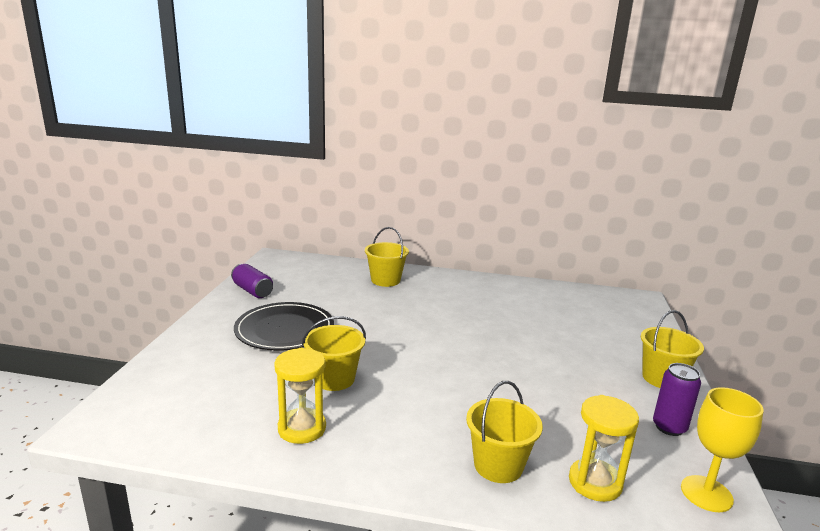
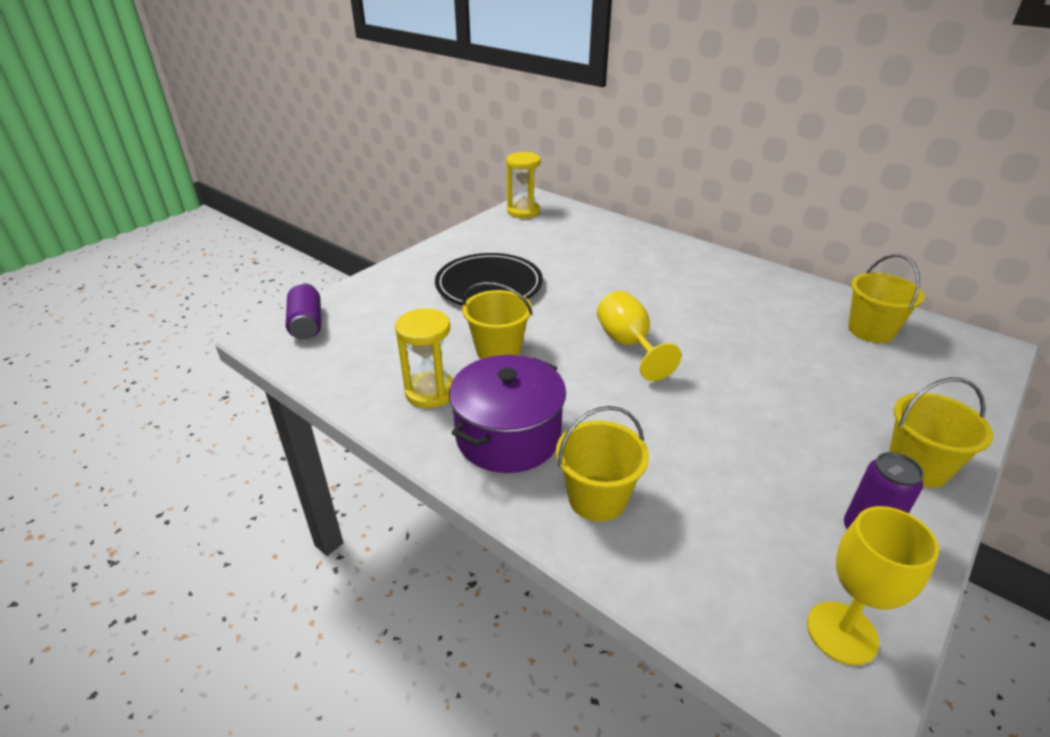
camera: 30 degrees right, 15 degrees up
(252, 291) = (489, 235): purple can -> purple can (307, 324)
(385, 280) = (639, 250): yellow bucket -> yellow bucket (870, 330)
(396, 442) = (508, 436): none -> purple pot
(432, 349) = (628, 345): none -> yellow goblet
(595, 482) = (697, 560): yellow hourglass -> yellow hourglass (523, 211)

